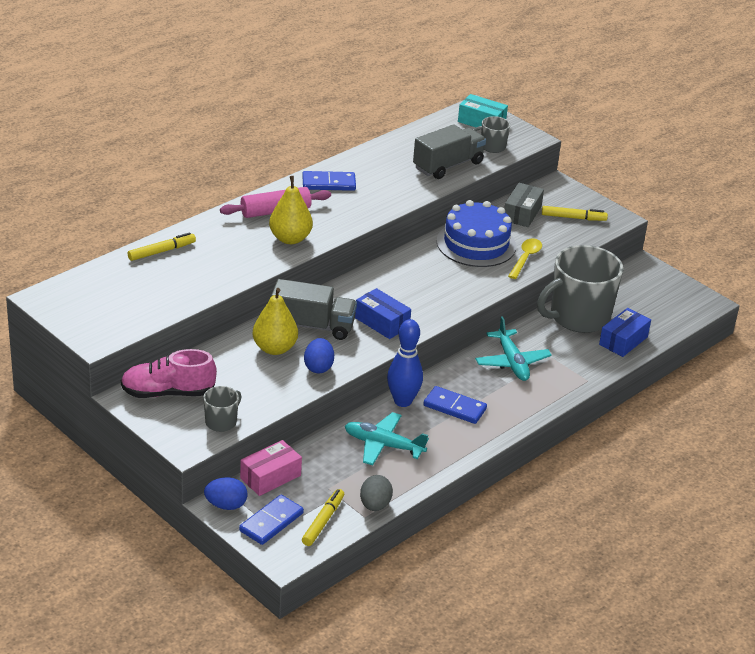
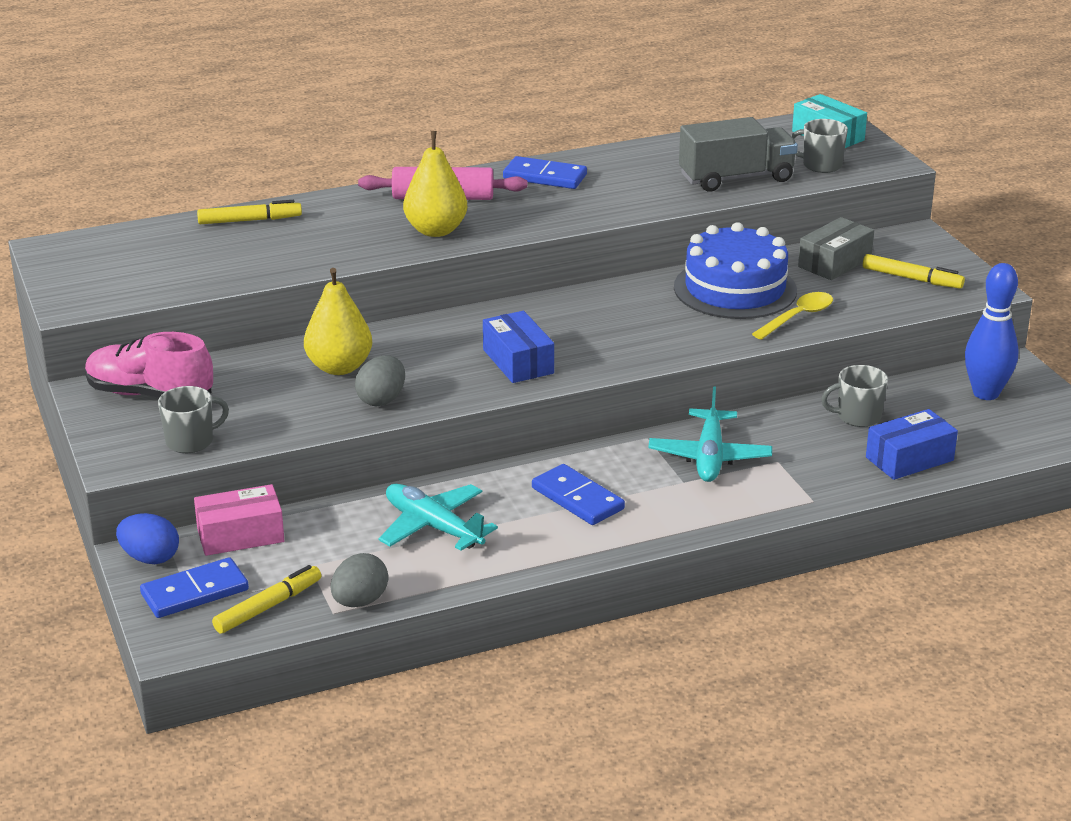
camera: 25 degrees right, 5 degrees down
(312, 326) = (415, 349): grey truck -> none
(318, 367) = (381, 400): blue egg -> grey egg
(402, 401) = (505, 477): blue bowling pin -> blue bowling pin (985, 393)
(578, 317) = (857, 416): grey mug -> grey mug, size x0.45

